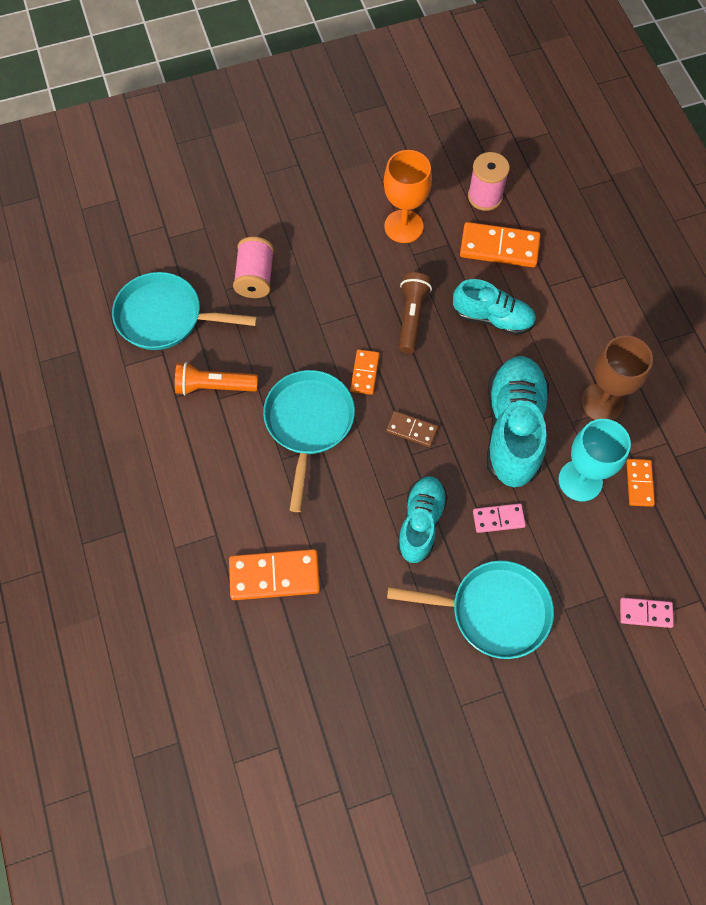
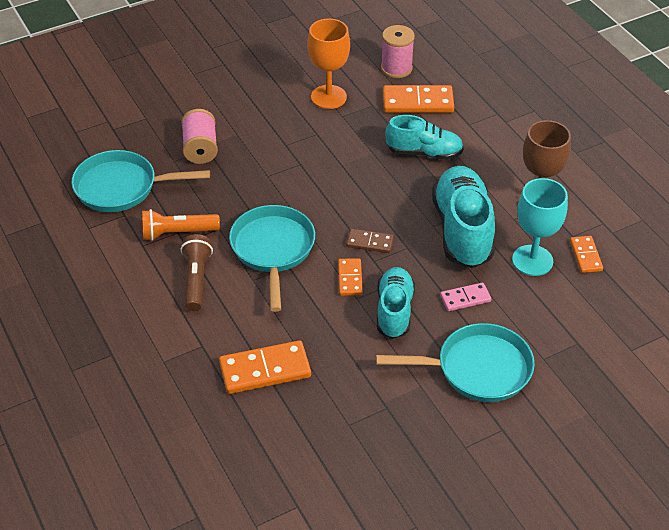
camera: 10 degrees left, 20 degrees down
(365, 373) = (317, 206): orange domino -> orange domino (350, 278)
(412, 317) = (351, 160): brown flashlight -> brown flashlight (196, 279)
(645, 613) = (617, 351): pink domino -> none

